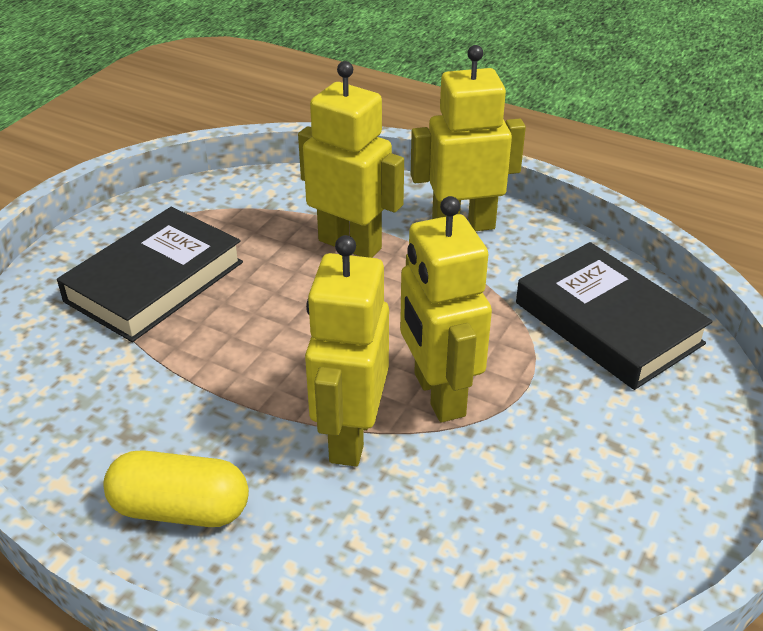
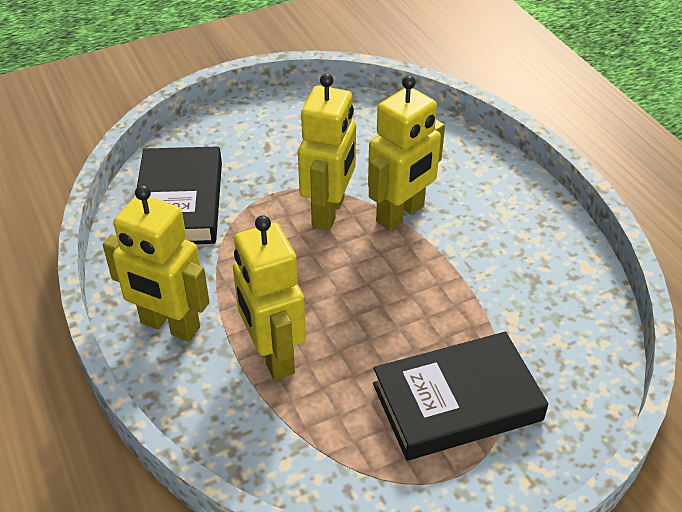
camera: 145 degrees left, 5 degrees up
(180, 509) = (522, 221): yellow capsule -> none

